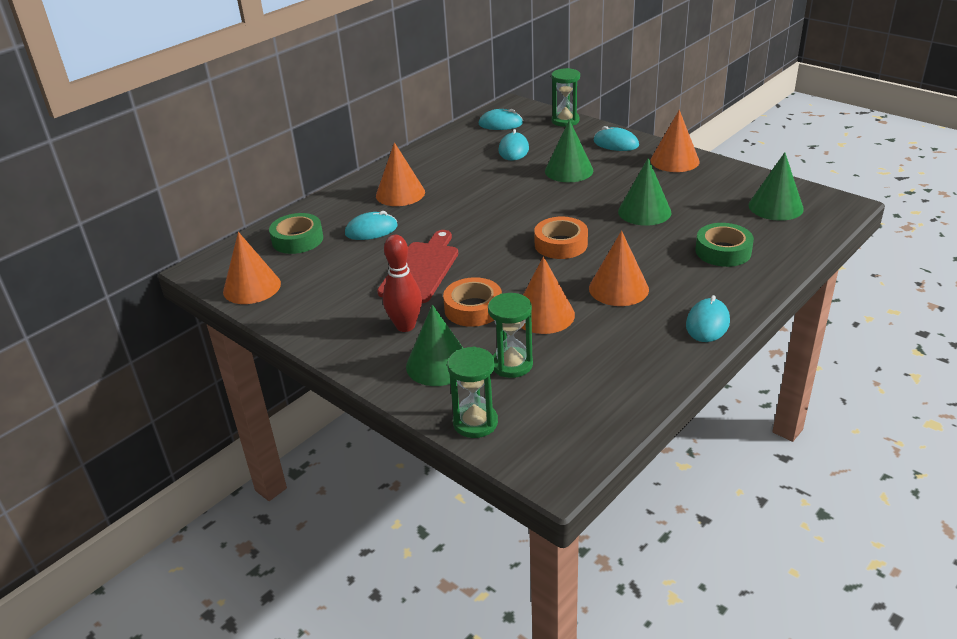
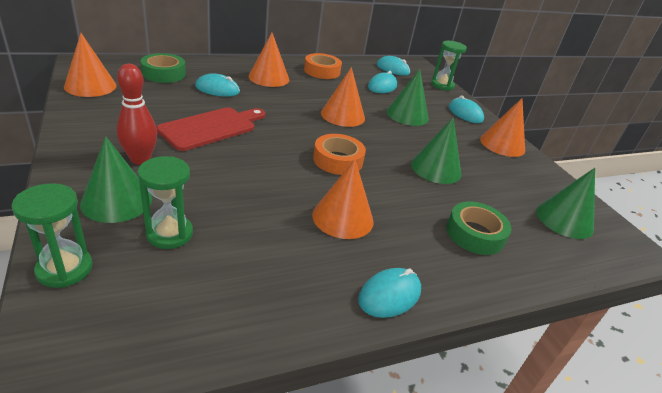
camera: 20 degrees right, 0 degrees up
(473, 309) = (206, 173): orange tape -> orange tape (322, 71)
(544, 315) = (253, 206): orange cone -> orange cone (343, 115)

